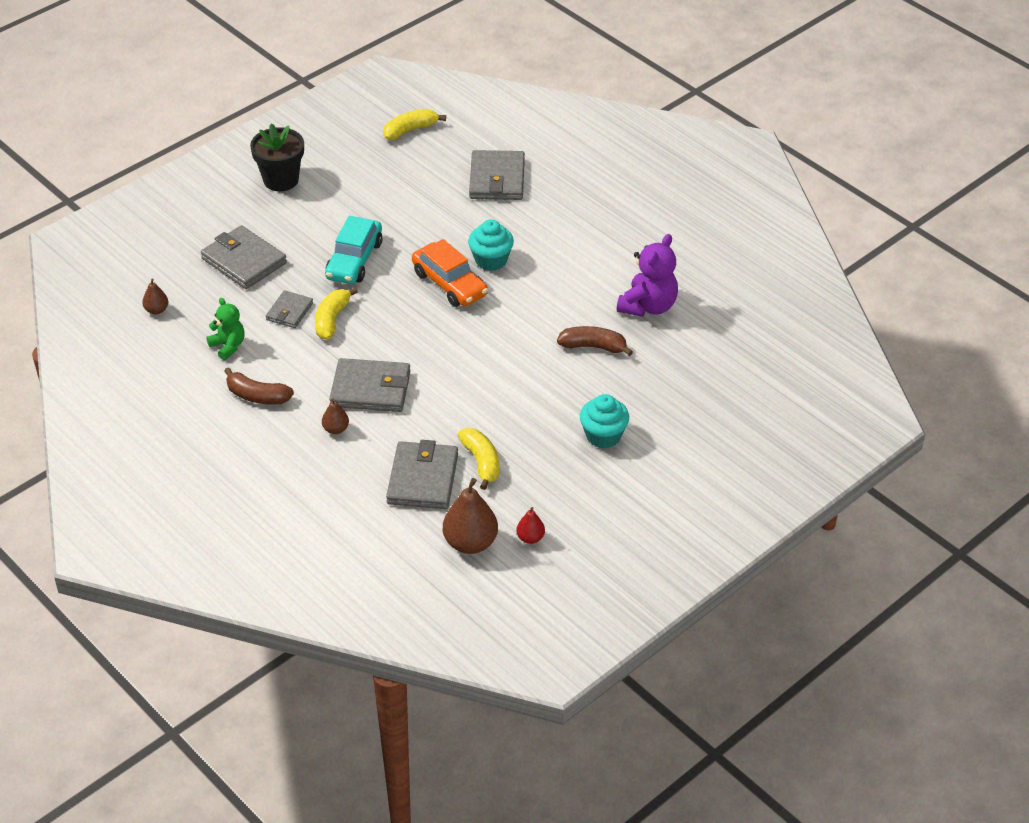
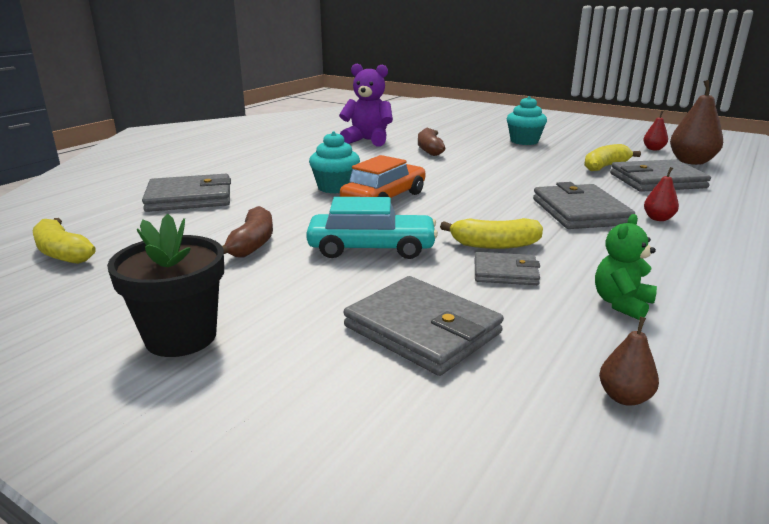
camera: 105 degrees left, 20 degrees down
(244, 261) = (422, 330): grey wallet -> grey wallet turned 75 degrees counterclockwise
(257, 396) = (678, 266): brown banana -> brown banana (252, 244)
(336, 429) = (658, 218): brown pear -> red pear

